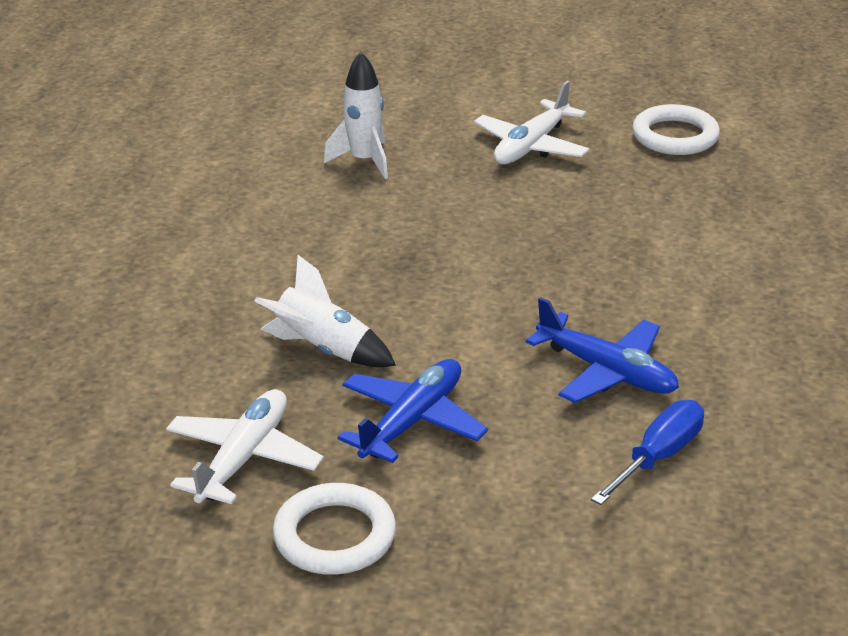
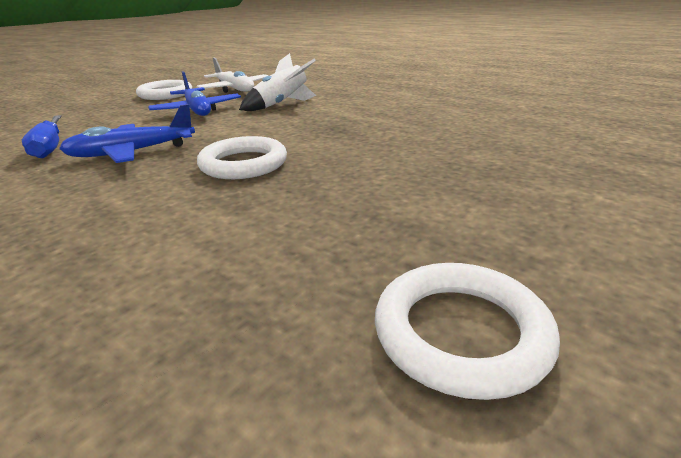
camera: 120 degrees right, 5 degrees down
(364, 161) = (498, 137): white rocket -> none
(531, 146) = (489, 205): white plane -> none
(562, 278) = (243, 164): none -> white ring

